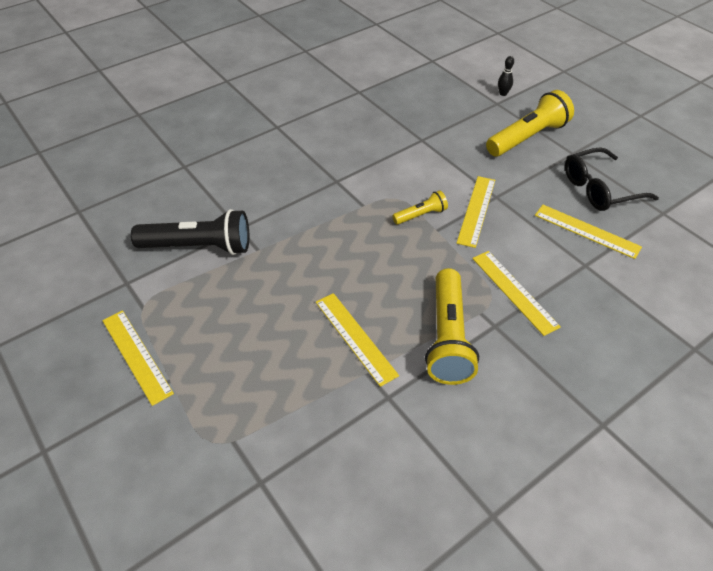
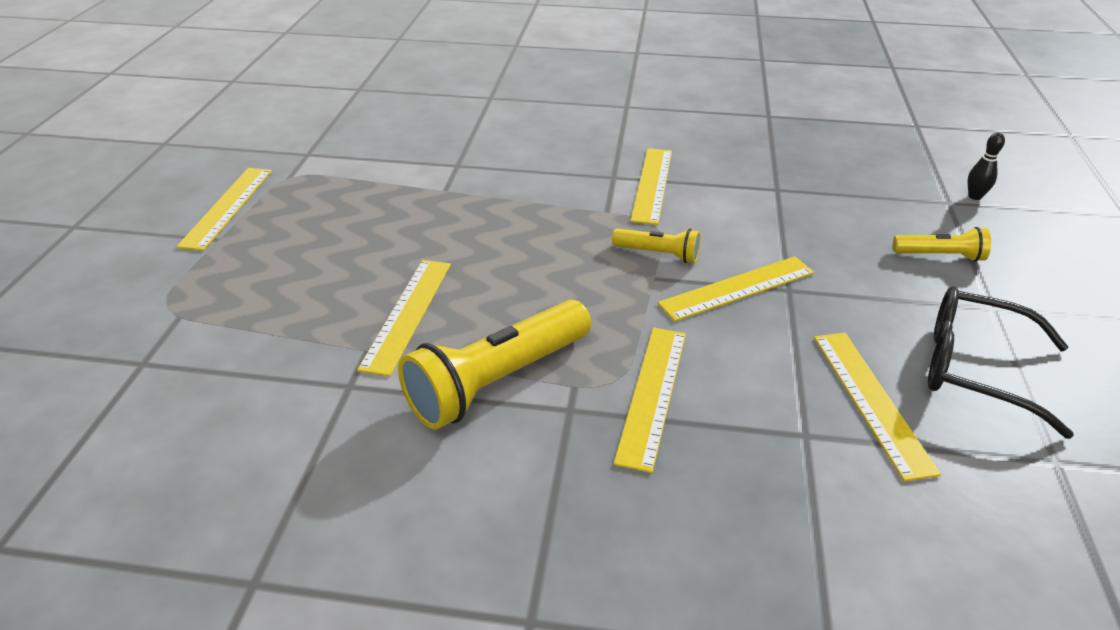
camera: 45 degrees right, 10 degrees down
(199, 247) = (401, 160): black flashlight -> none
(362, 174) = (652, 184): none -> yellow ruler
(527, 137) = (940, 256): yellow flashlight -> yellow flashlight, size x0.51

